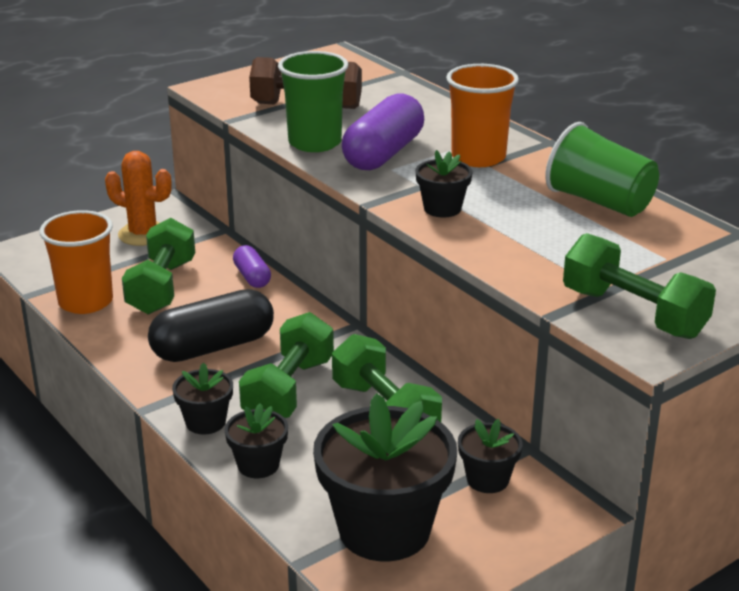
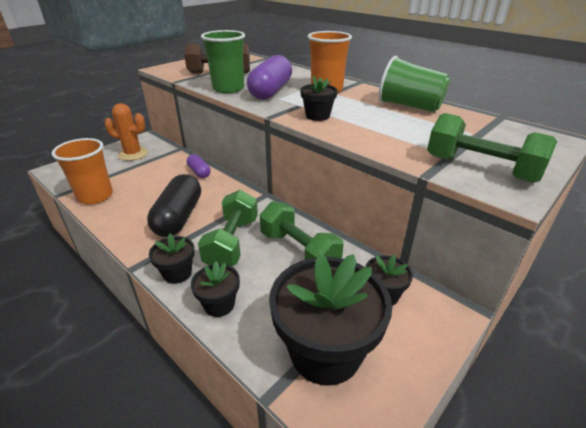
camera: 10 degrees left, 5 degrees up
(162, 287) = (144, 183): green dumbbell -> none
(213, 347) = (179, 217): black capsule -> black capsule turned 45 degrees counterclockwise

